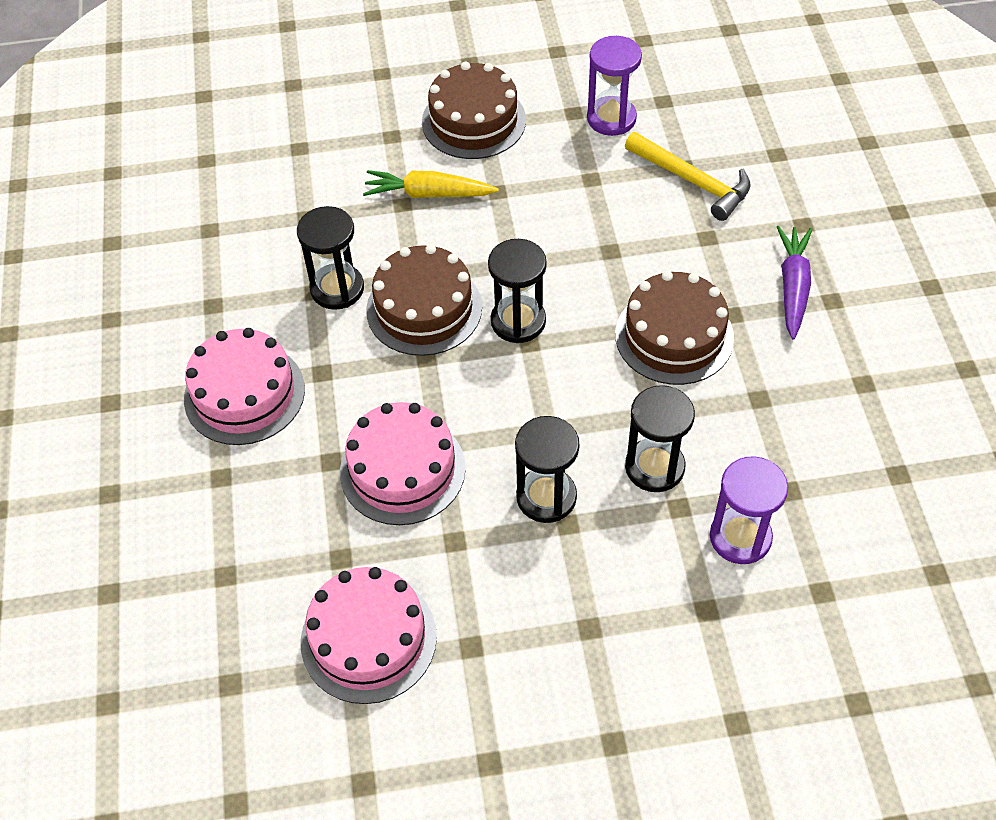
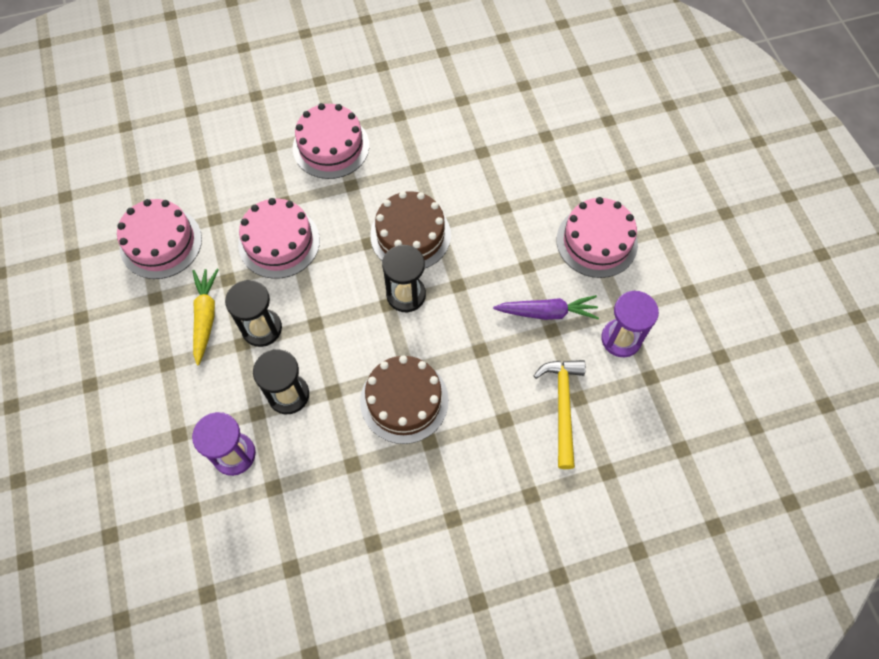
camera: 80 degrees right, 10 degrees up
(337, 289) = (421, 181): black hourglass -> none
(428, 194) = (516, 222): yellow carrot -> yellow carrot (205, 317)
(473, 121) = (596, 241): brown cake -> pink cake
(693, 182) = (562, 406): yellow hammer -> yellow hammer turned 150 degrees clockwise
(793, 287) = (463, 487): purple carrot -> purple carrot (547, 312)

